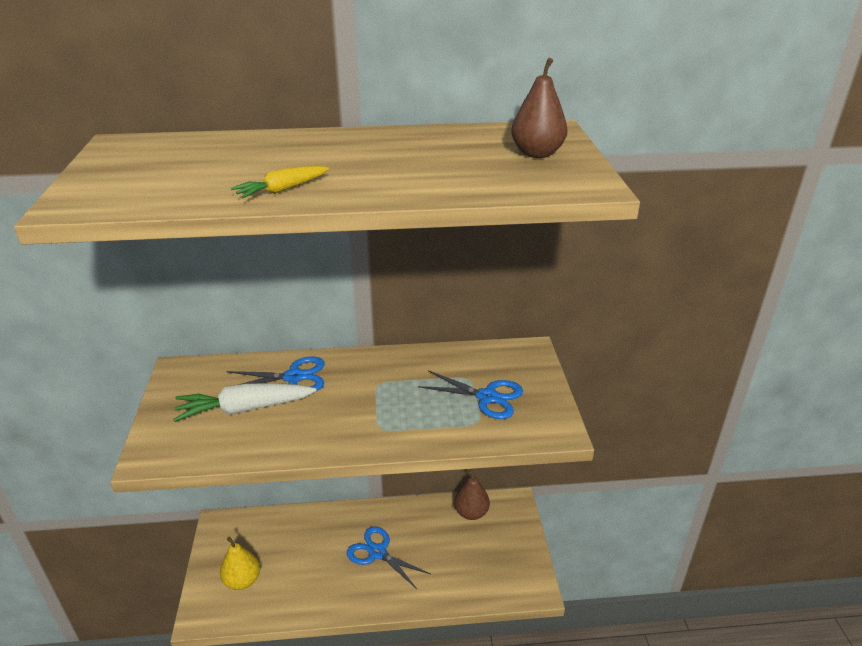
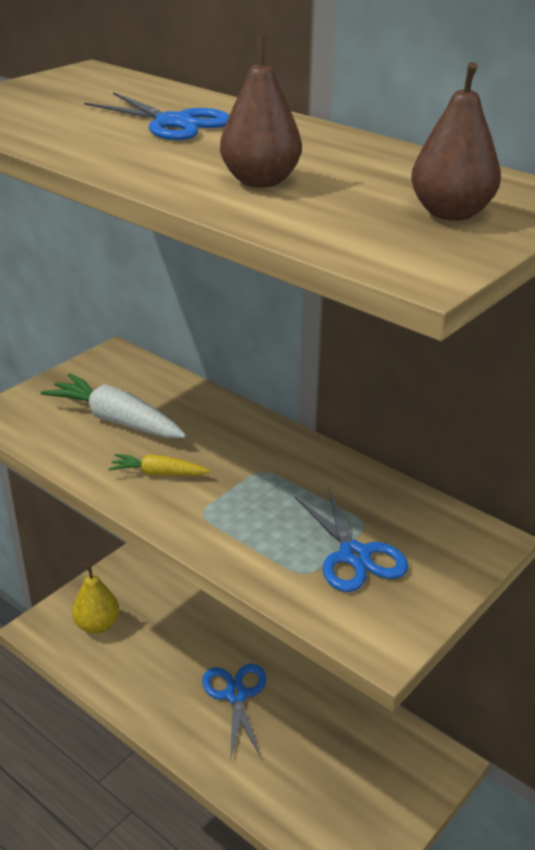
camera: 45 degrees right, 0 degrees up
(282, 190) = (108, 152): yellow carrot -> yellow carrot (158, 473)
(294, 377) = (195, 417): blue scissors -> blue scissors (173, 123)
(471, 512) = (380, 733): brown pear -> brown pear (260, 181)

